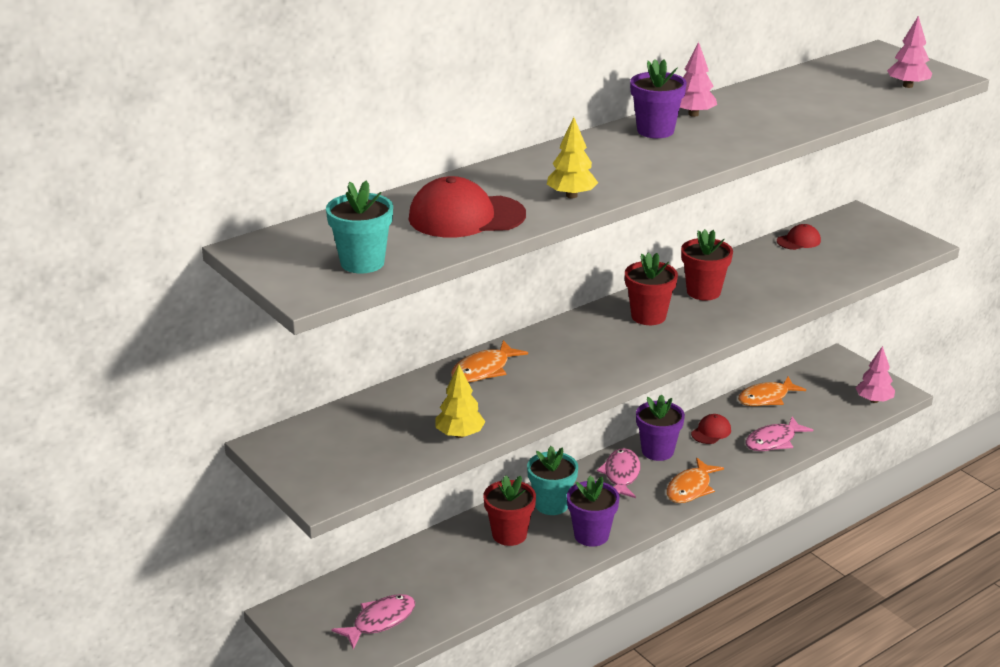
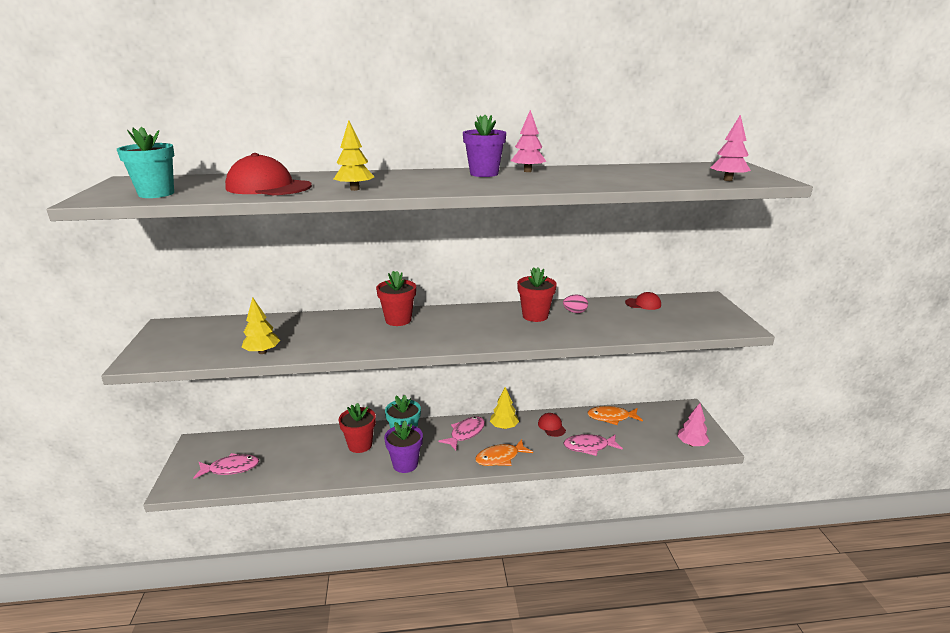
camera: 30 degrees right, 5 degrees down
(484, 370) = (335, 322): orange fish -> none
(648, 316) = (478, 320): red flower pot -> red flower pot (398, 320)
(657, 451) = (504, 427): purple flower pot -> yellow tree
(711, 432) = (551, 426): red cap -> red cap turned 90 degrees counterclockwise
(739, 273) = (575, 312): none -> pink egg

